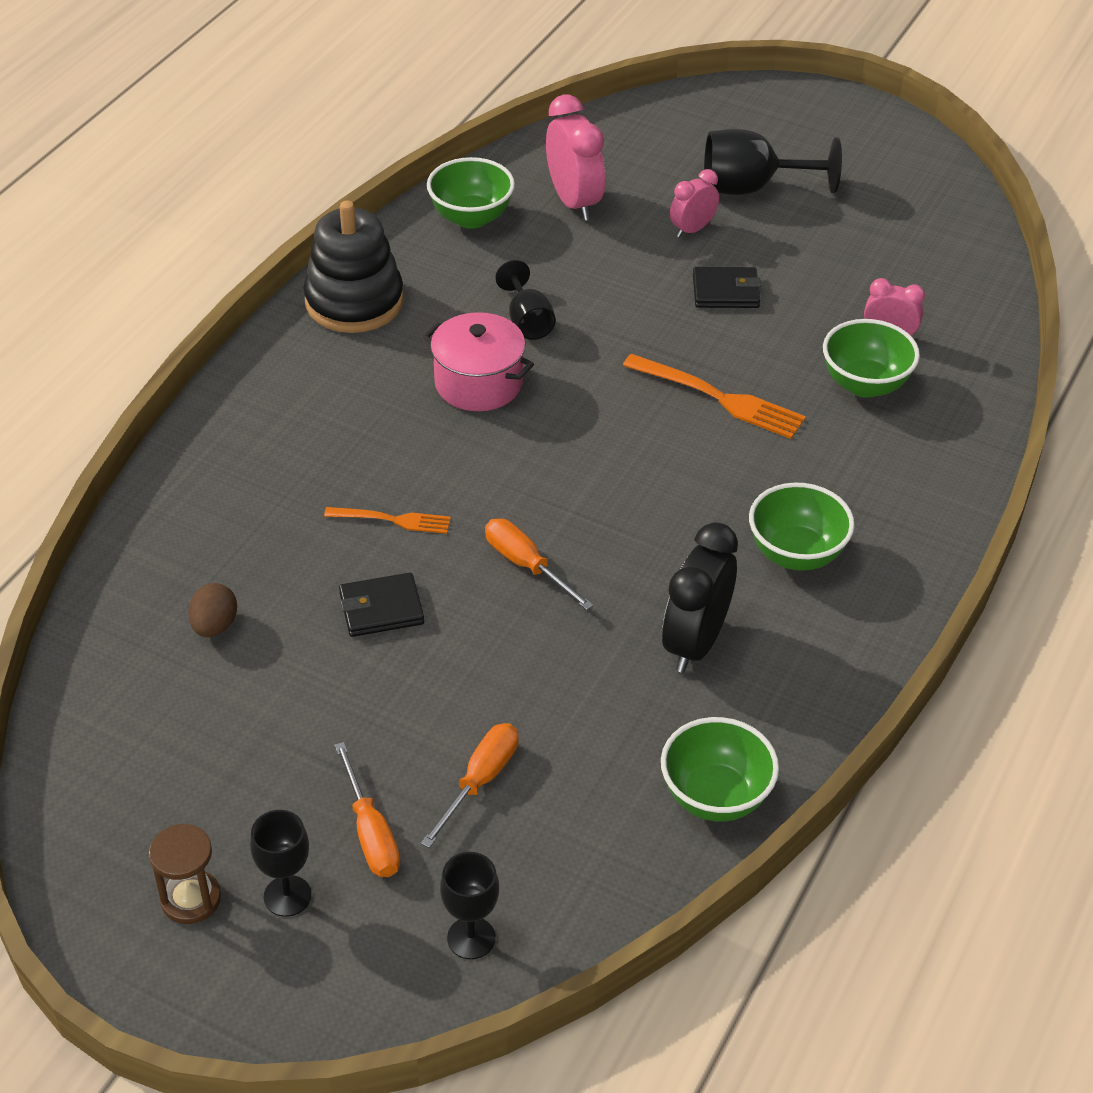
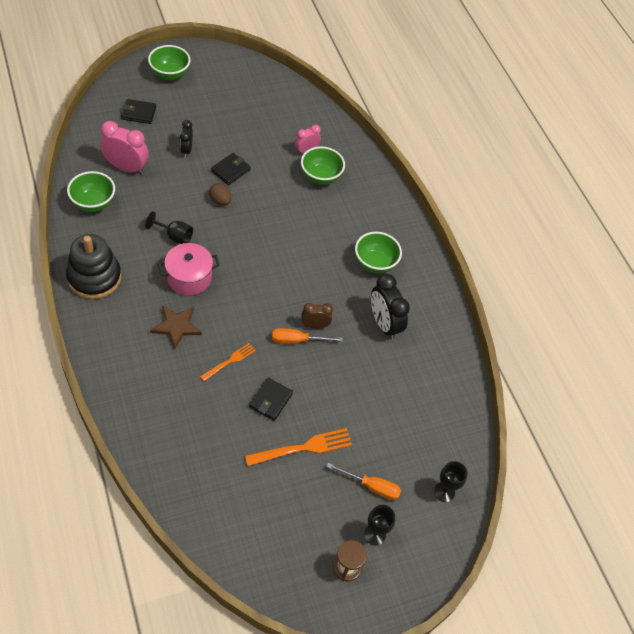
camera: 55 degrees left, 10 degrees up
(214, 626) = (221, 460): brown egg -> brown egg (220, 201)
(380, 428) = (176, 326): none -> brown star
(480, 781) = (381, 435): orange screwdriver -> none
(580, 566) = (315, 325): none -> brown clock
(683, 148) = (139, 113): none -> black wallet
(692, 229) = (186, 150): pink clock -> black clock
(715, 797) = (452, 375): green bowl -> green bowl (170, 74)
(719, 398) = (280, 219): orange fork -> orange fork (303, 448)
(751, 188) = (186, 116): black goblet -> none

